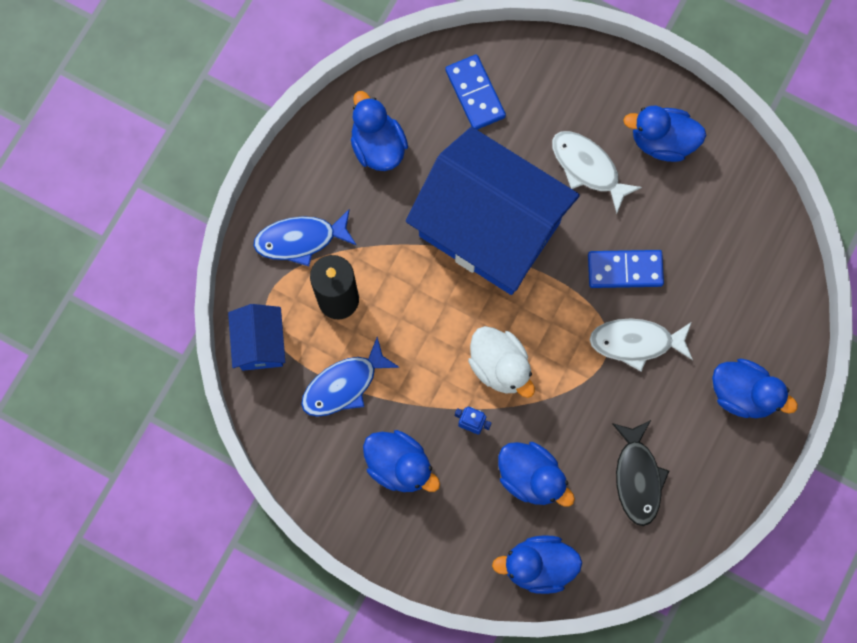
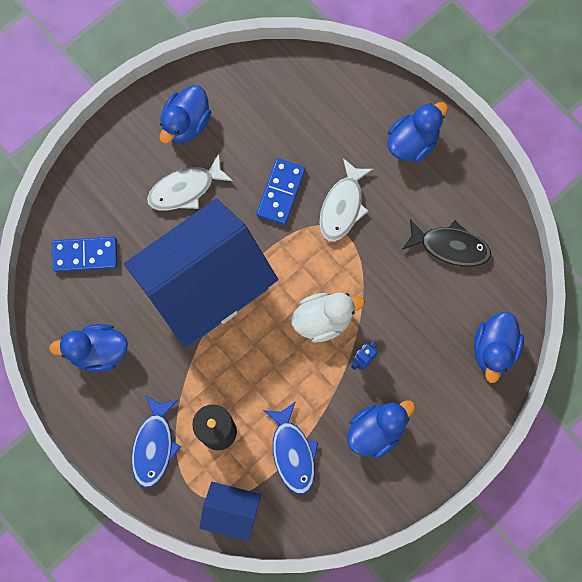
camera: 70 degrees left, 0 degrees up
(531, 477) = (422, 328): blue duck -> none

